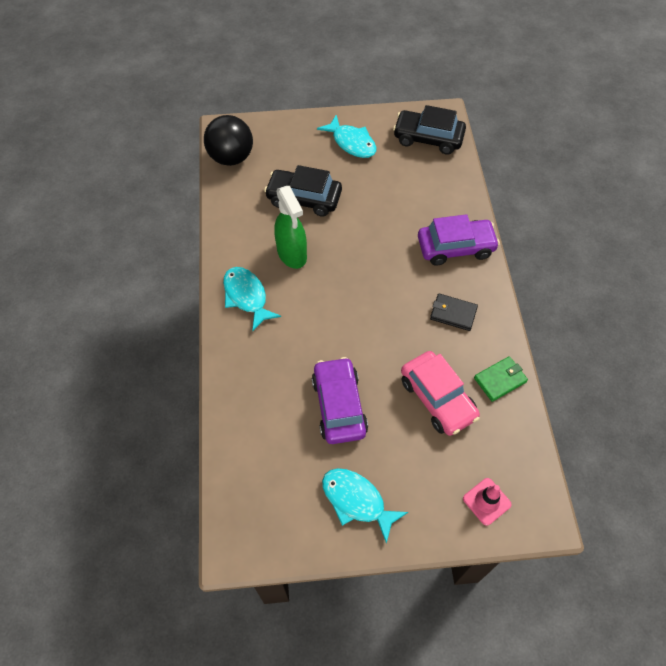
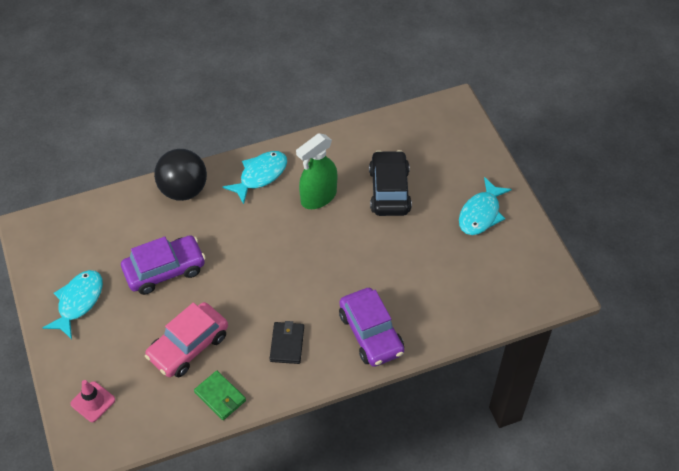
camera: 75 degrees right, 5 degrees down
(231, 157) = (420, 121): black ball -> black ball (183, 190)
(428, 138) = (517, 282): black car -> none

